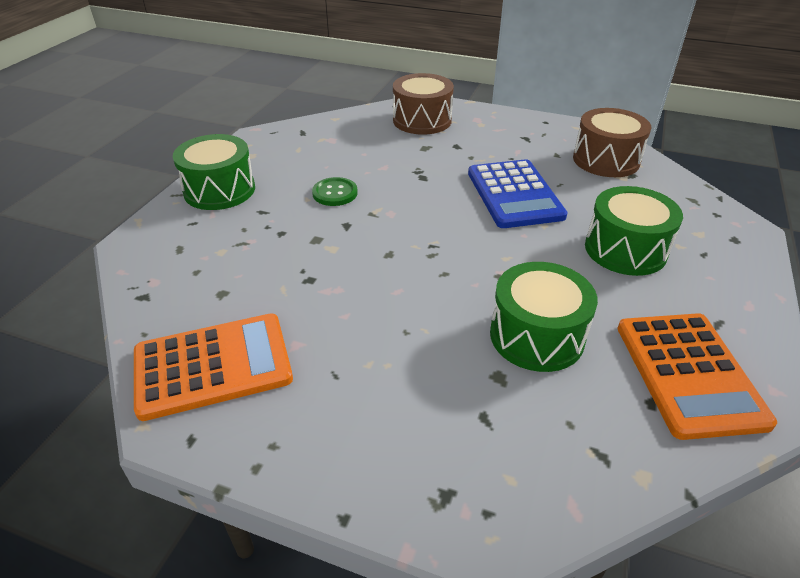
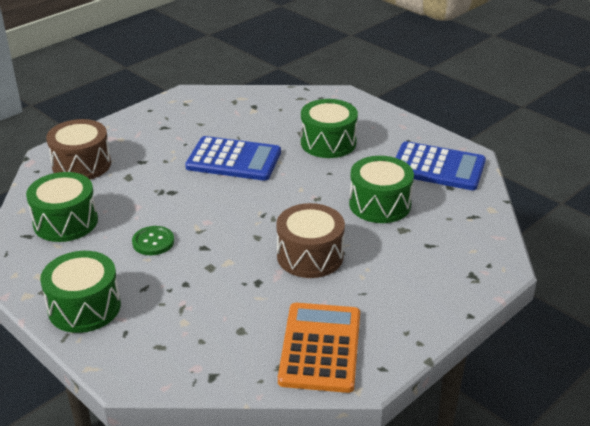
camera: 65 degrees left, 5 degrees down
(333, 141) = (65, 222): none -> green drum
(606, 160) = (227, 108): brown drum -> brown drum (310, 256)
(689, 373) = (438, 167): orange calculator -> blue calculator

